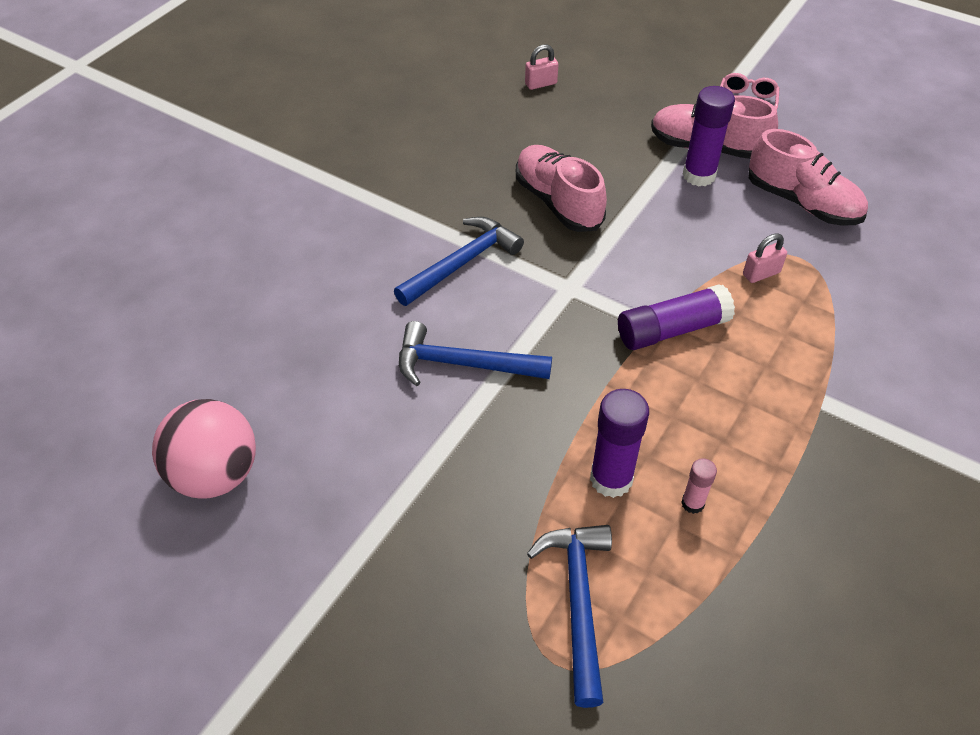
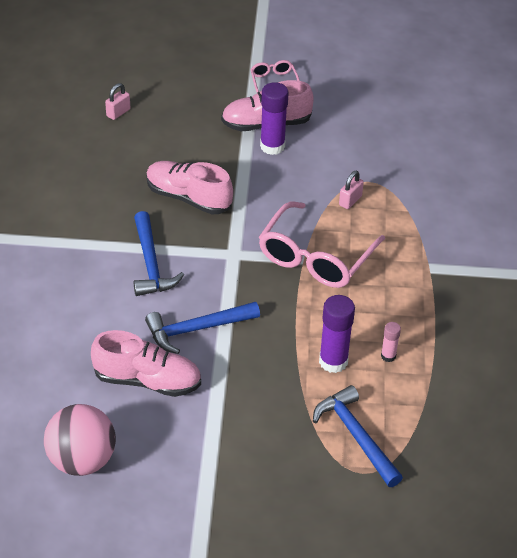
camera: 30 degrees left, 5 degrees down
(462, 263) = (150, 264): blue hammer -> blue hammer turned 150 degrees clockwise
(671, 330) = (315, 257): purple glue stick -> pink glasses
(802, 203) = (350, 143): pink shoe -> pink shoe (148, 381)

